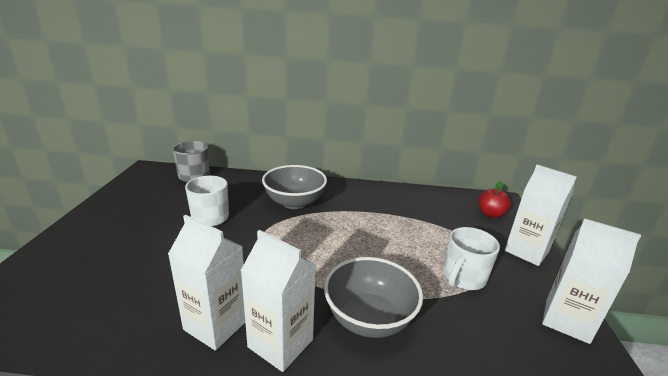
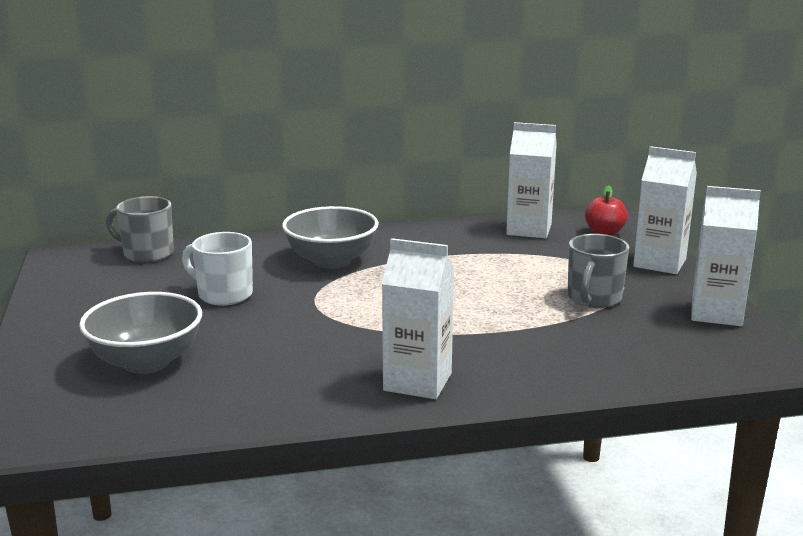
camera: 15 degrees left, 5 degrees down
(216, 325) = (331, 382): white carton -> white carton (529, 229)
(369, 318) = (503, 348): grey bowl -> grey bowl (146, 362)
(463, 278) = (593, 298): white mug -> grey mug

